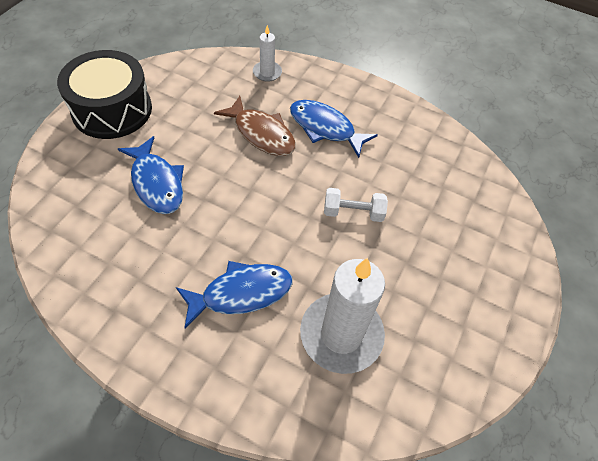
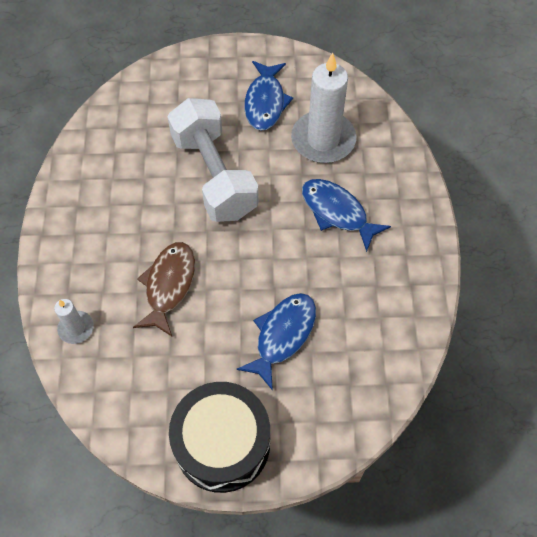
camera: 115 degrees left, 5 degrees up
(325, 128) = (129, 237): blue fish -> blue fish (265, 102)
(353, 212) = (214, 175): white dumbbell -> white dumbbell, size x2.21

